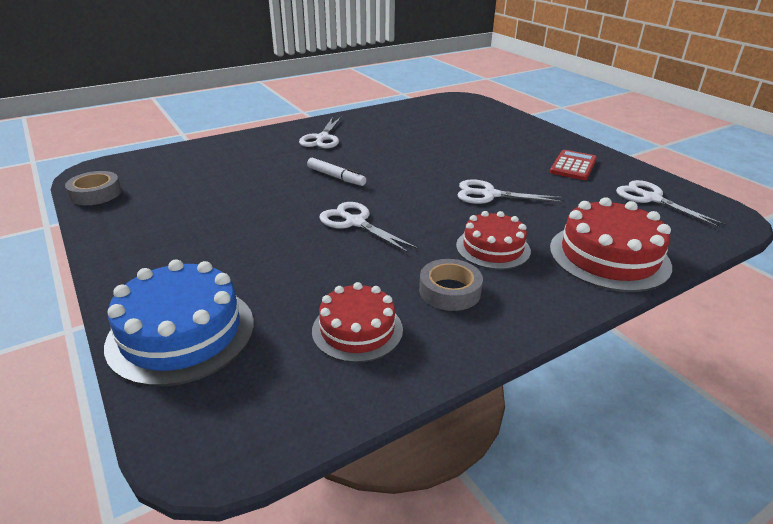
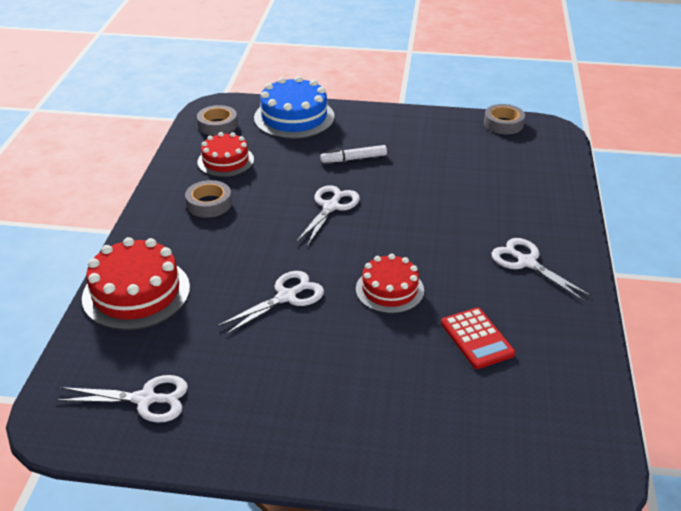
camera: 130 degrees right, 5 degrees up
(271, 400) = (217, 125): none -> grey tape
(336, 177) = (419, 231): white marker -> white marker (353, 159)
(355, 222) = (331, 207): white scissors -> white scissors turned 60 degrees counterclockwise
(493, 248) = (220, 247): red cake -> red cake (389, 290)
(573, 166) = (264, 404): red calculator -> red calculator (477, 338)

